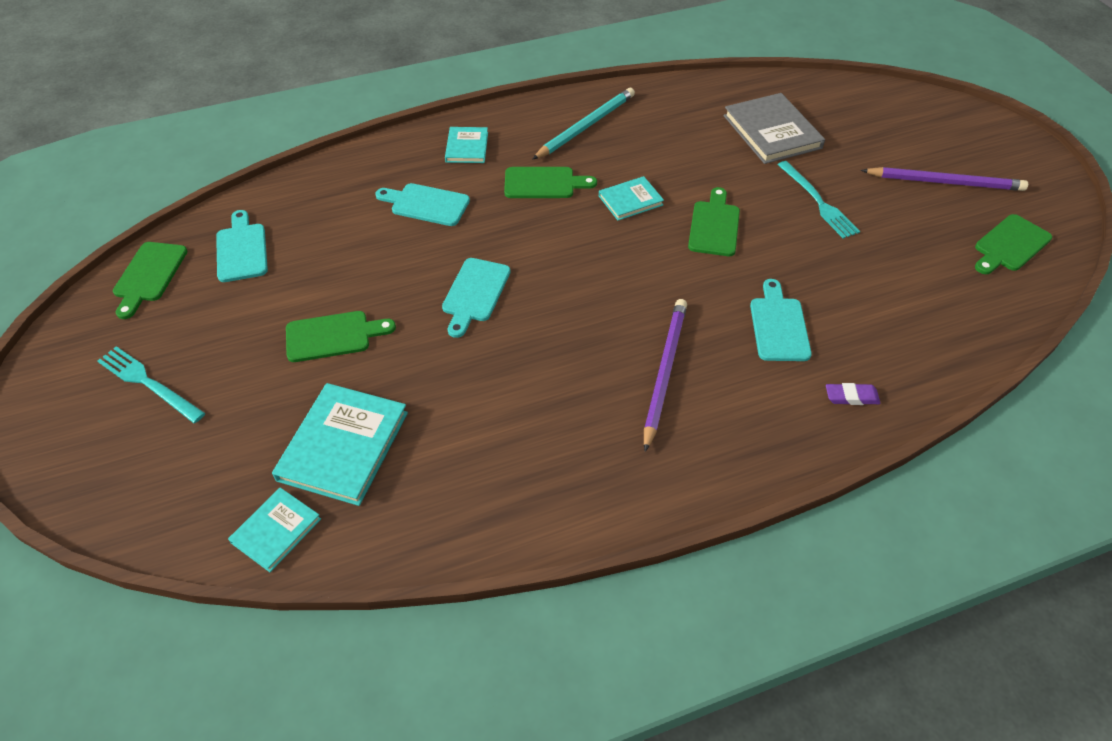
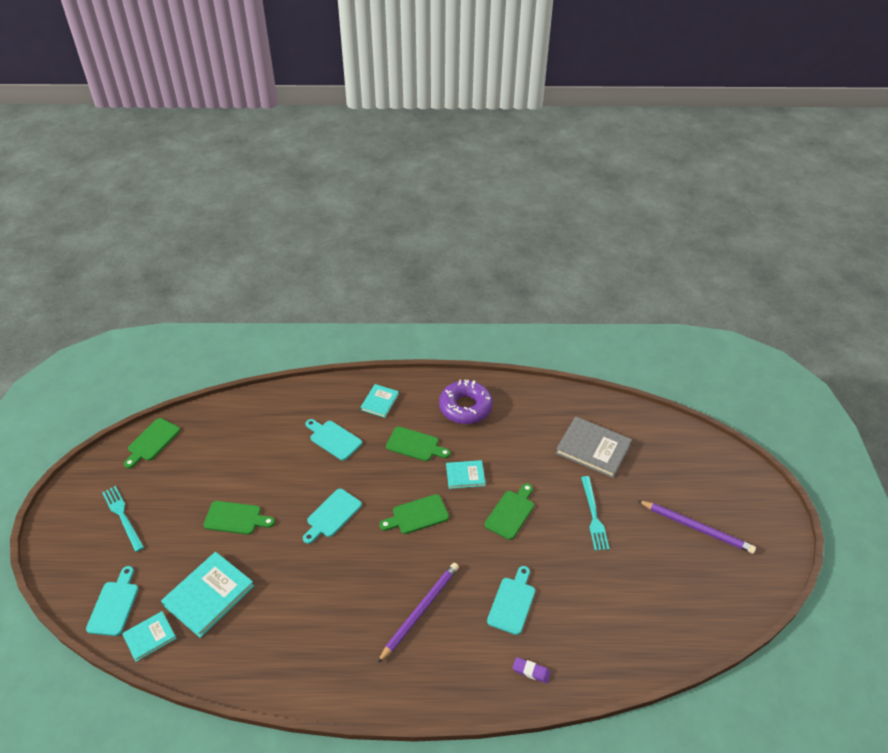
camera: 20 degrees right, 5 degrees down
(242, 250) = (210, 439): turquoise cutting board -> turquoise cutting board (114, 605)
(585, 126) = (465, 407): turquoise pencil -> purple donut
(772, 132) = (593, 448): grey book -> grey book turned 60 degrees counterclockwise
(1010, 245) = (714, 594): green cutting board -> green cutting board (417, 515)

